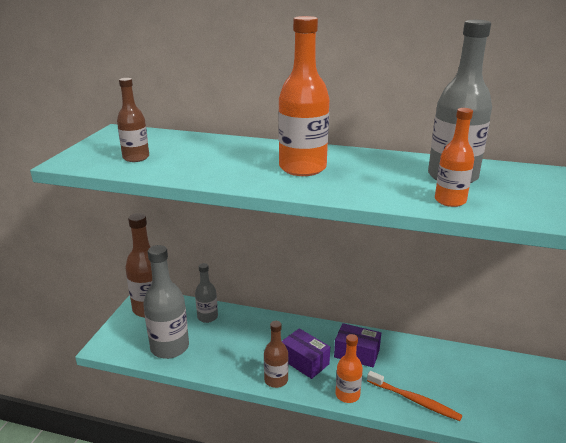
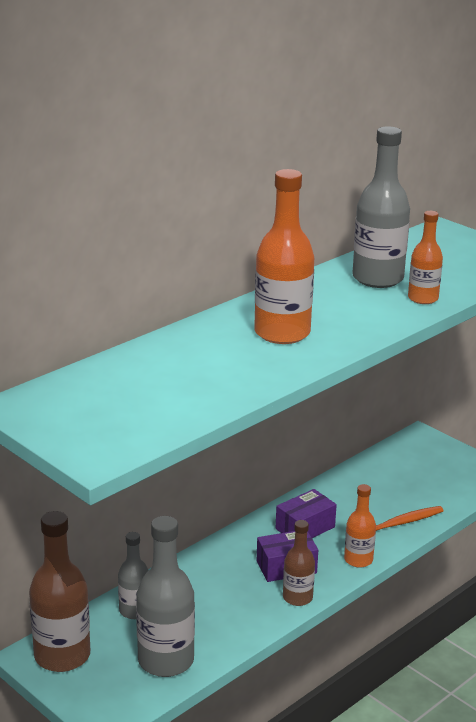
camera: 60 degrees left, 0 degrees up
(136, 158) = (138, 413): brown bottle -> none

